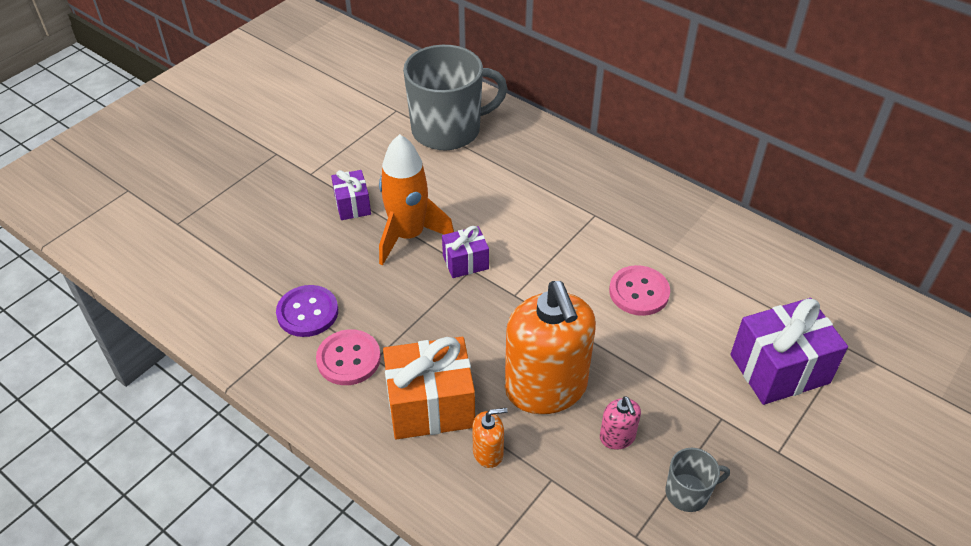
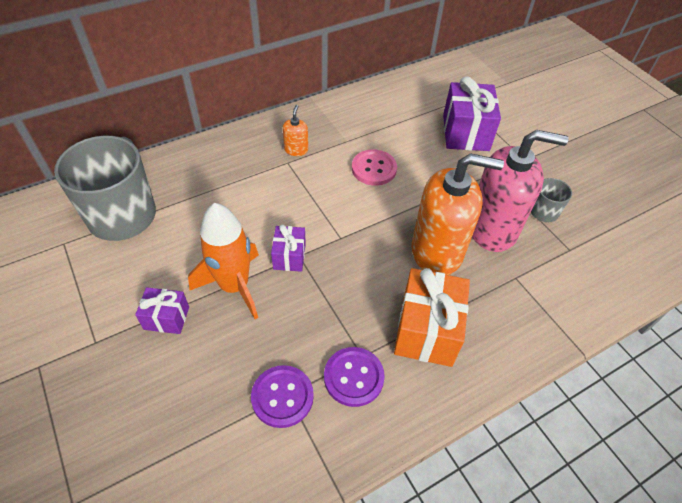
camera: 70 degrees left, 5 degrees up
(348, 359) = (353, 377): pink button -> purple button
(488, 452) = (483, 307): orange soap dispenser -> orange soap dispenser (296, 150)
(617, 437) = (492, 229): pink soap dispenser -> pink soap dispenser, size x2.36

